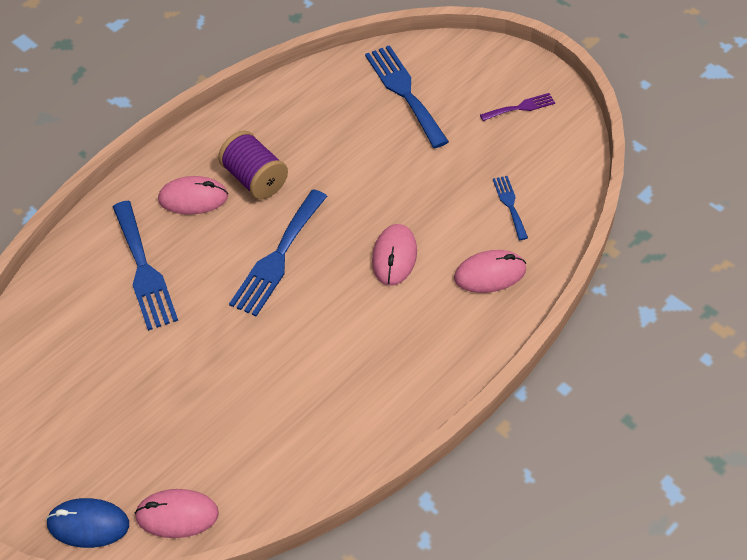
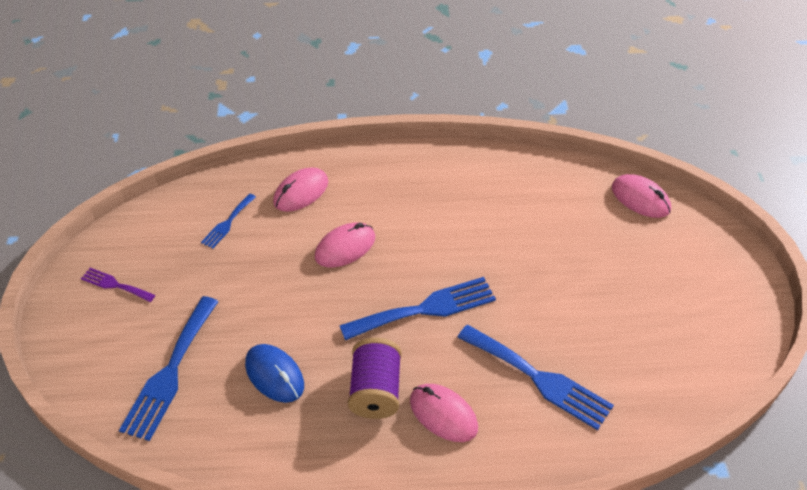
camera: 140 degrees left, 5 degrees down
(88, 524) = (704, 230): blue mouse -> blue mouse (274, 375)
(144, 270) = (539, 379): blue fork -> blue fork turned 105 degrees clockwise
(490, 274) = (301, 192): pink mouse -> pink mouse turned 75 degrees counterclockwise

